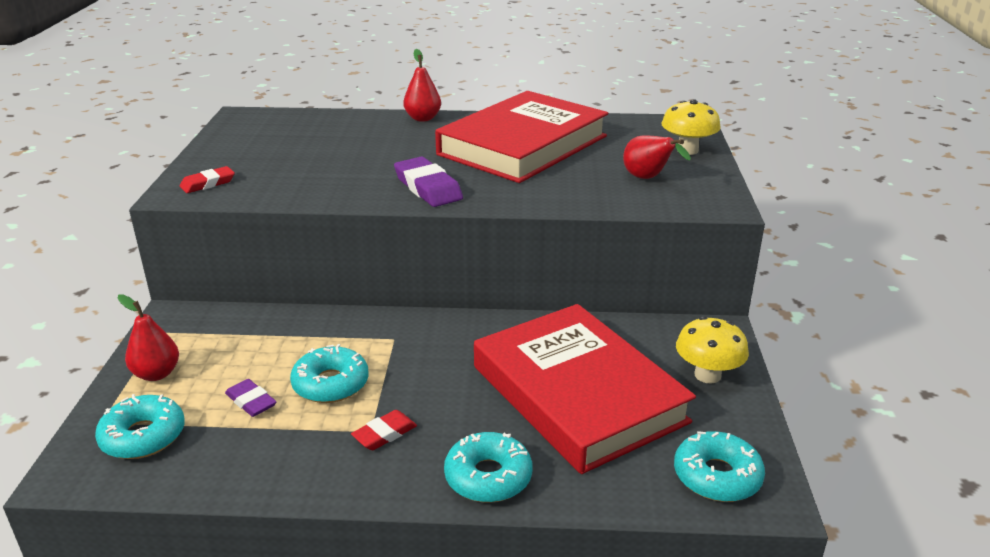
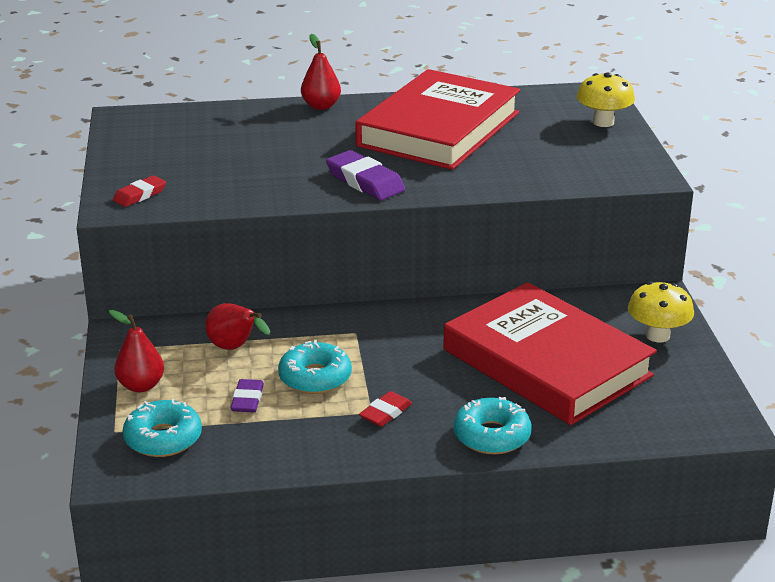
camera: 10 degrees left, 0 degrees up
(251, 401) = (247, 399): purple eraser -> purple eraser turned 60 degrees clockwise
(648, 179) = (574, 155): red pear -> red pear (235, 348)
(717, 476) = (684, 414): turquoise donut -> none

